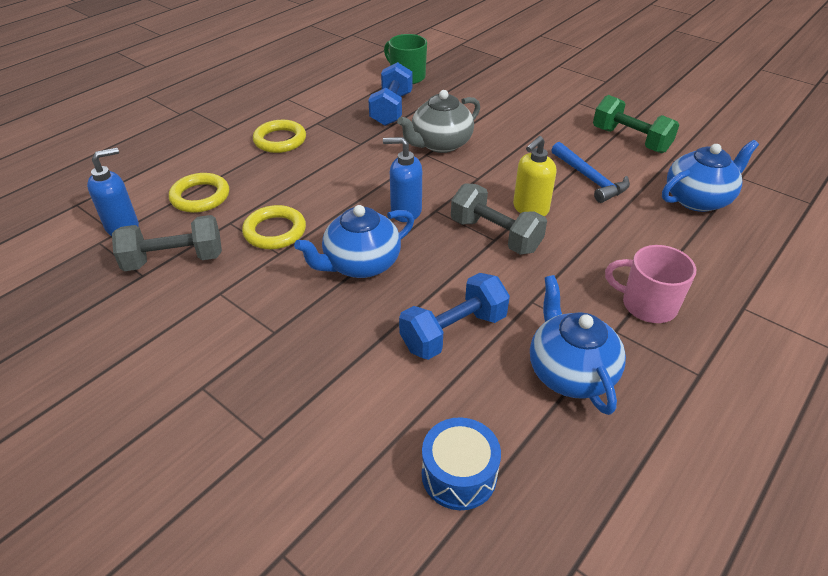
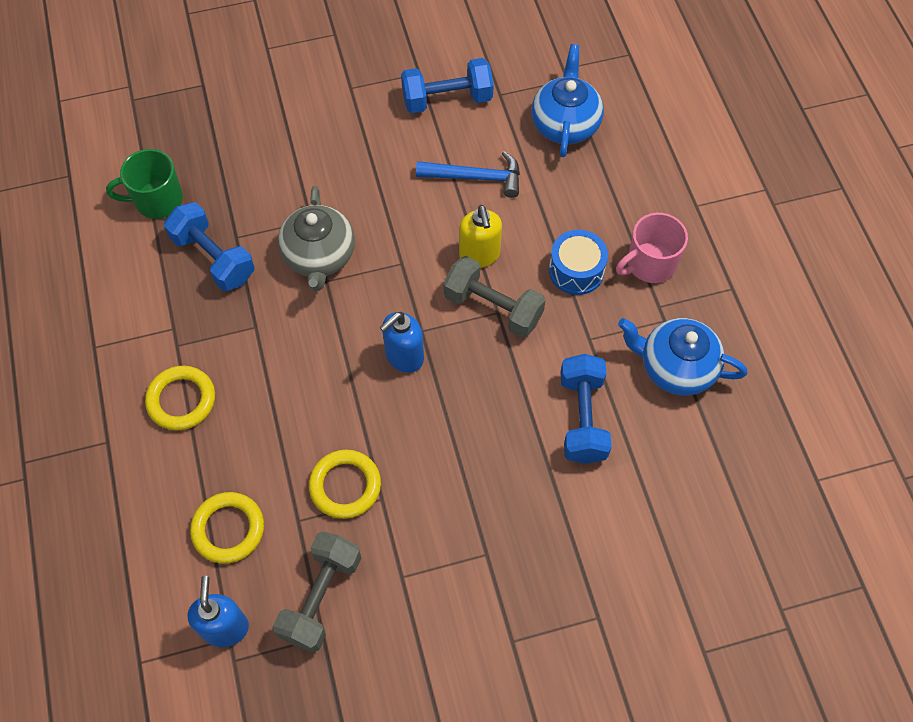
camera: 55 degrees left, 20 degrees up
(360, 264) = (450, 438): blue teapot -> none
(459, 475) = (713, 502): blue drum -> blue drum (576, 270)
(495, 235) = (493, 308): grey dumbbell -> grey dumbbell turned 45 degrees clockwise
(630, 140) = (447, 99): green dumbbell -> blue dumbbell

